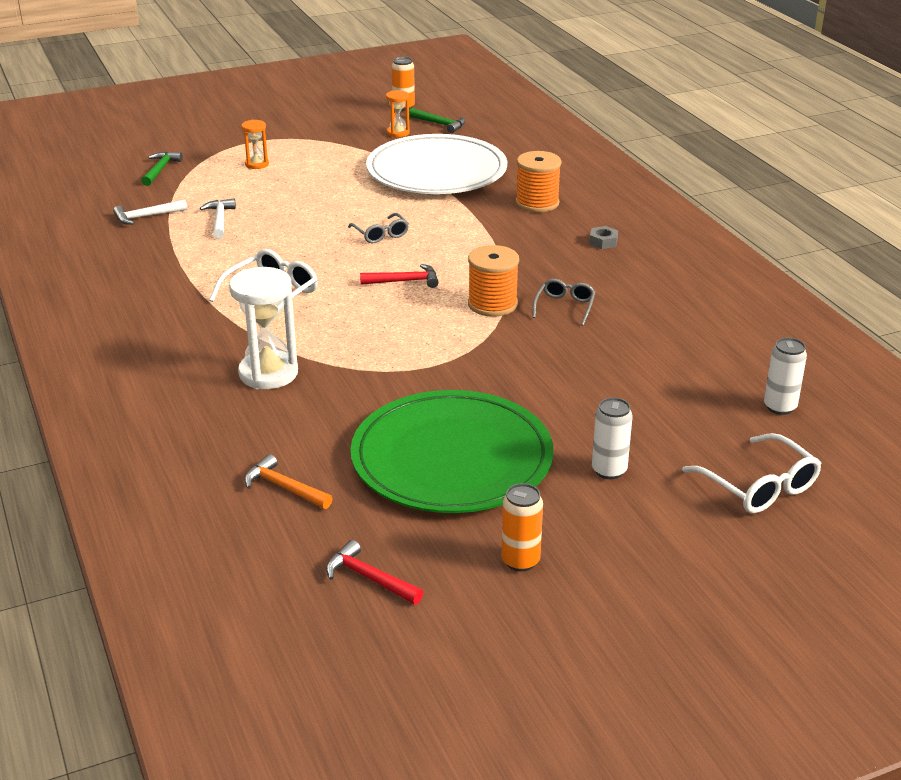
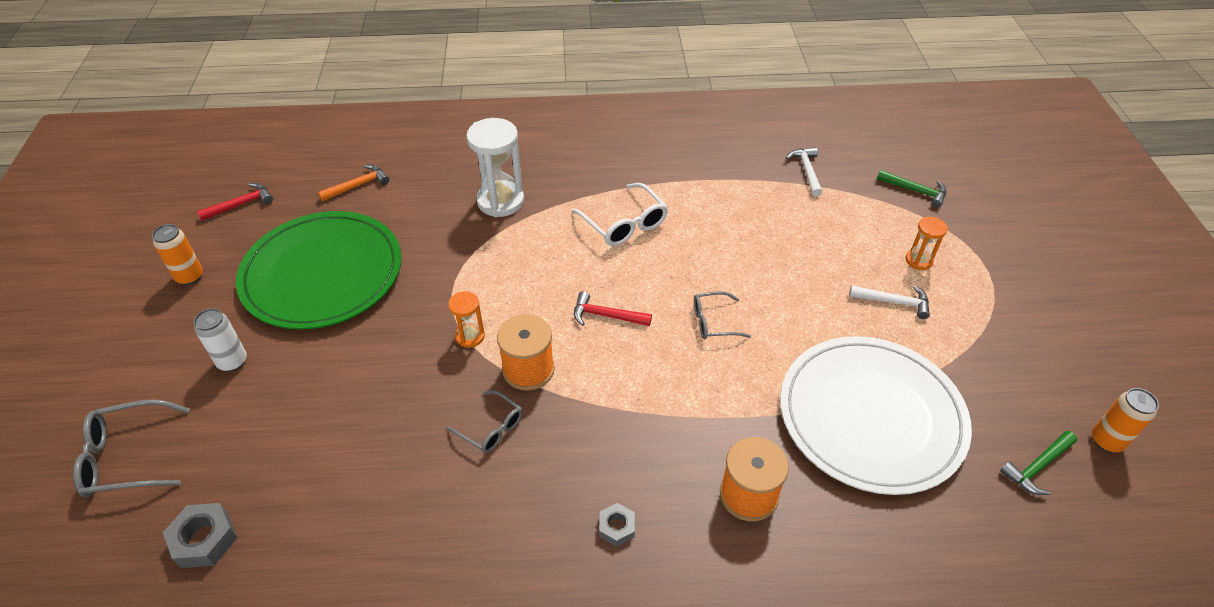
camera: 110 degrees right, 15 degrees up
(220, 220) = (786, 214): white hammer -> white hammer (894, 302)
(398, 133) = (1005, 409): orange hourglass -> orange hourglass (470, 336)
(405, 281) = (606, 315): red hammer -> red hammer turned 90 degrees clockwise
(759, 487) = (127, 457): white glasses -> grey glasses
(780, 407) = (204, 539): white can -> grey nut

